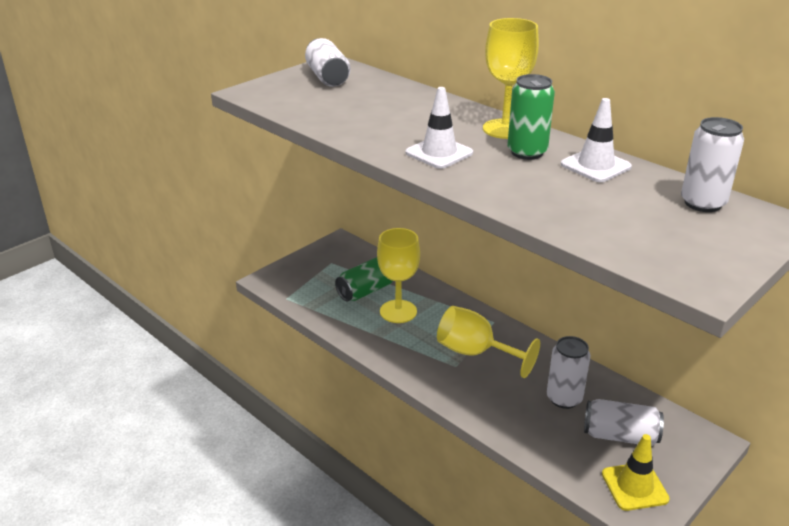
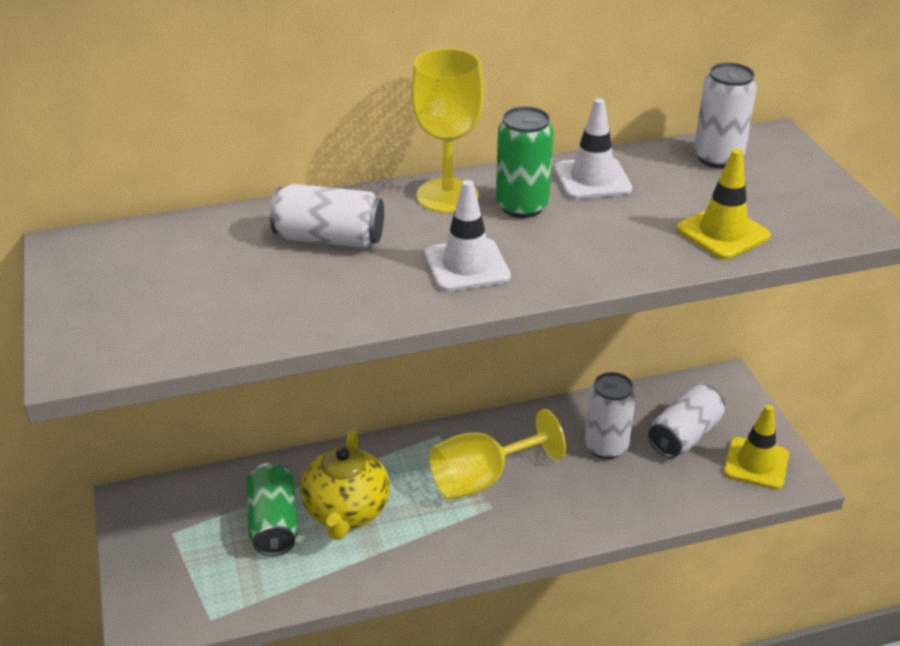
camera: 60 degrees left, 5 degrees up
(327, 77) = (118, 269): white can -> white can (329, 239)
(398, 311) = (346, 511): yellow goblet -> yellow teapot
(599, 226) = (722, 233): none -> yellow traffic cone

